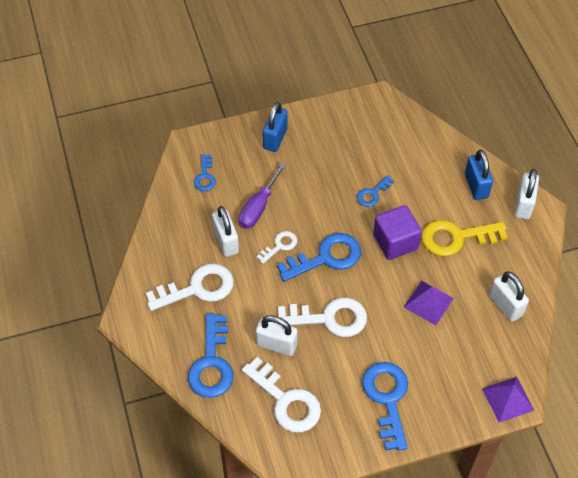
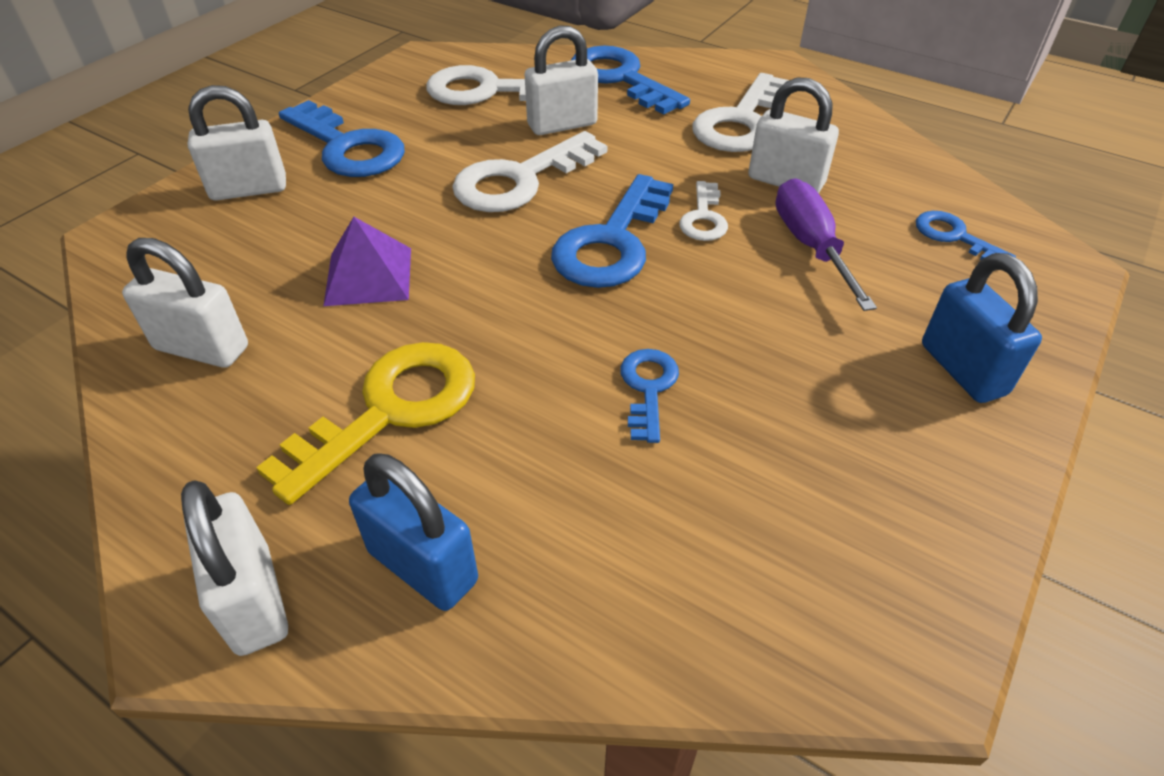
camera: 140 degrees right, 10 degrees down
(395, 242) = (514, 330): purple cube -> none
(449, 395) = (249, 189): none -> white padlock
(508, 399) = (137, 228): purple pyramid -> none

